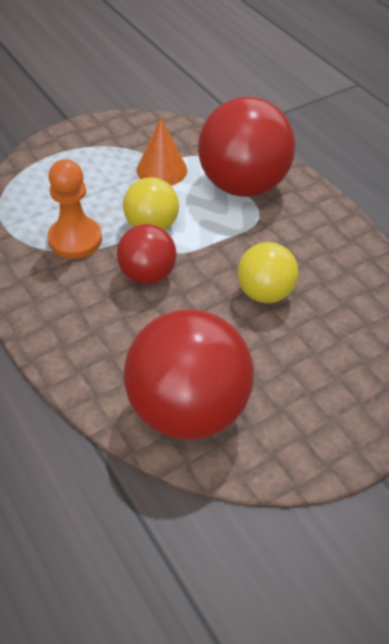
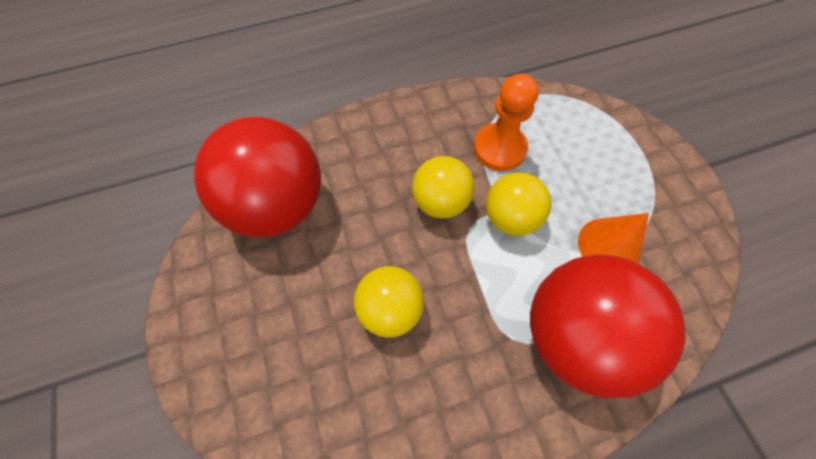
camera: 105 degrees right, 15 degrees up
(147, 274) = (440, 202): red ball -> yellow ball

